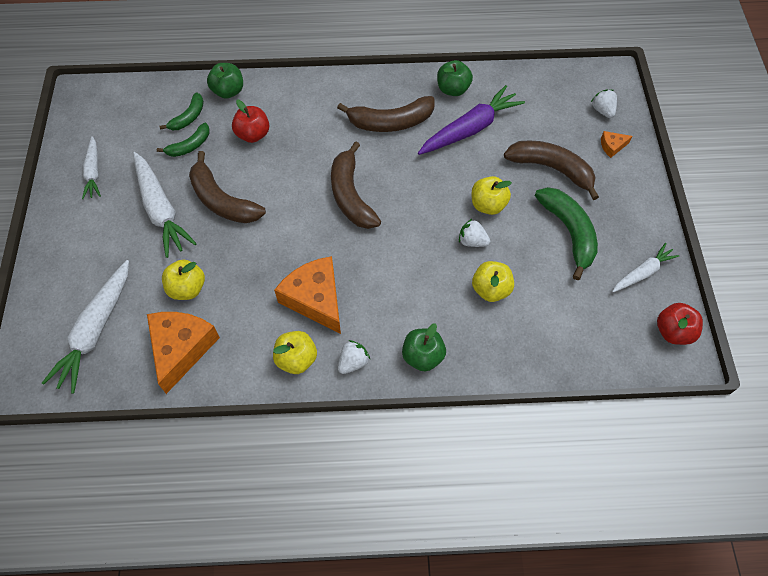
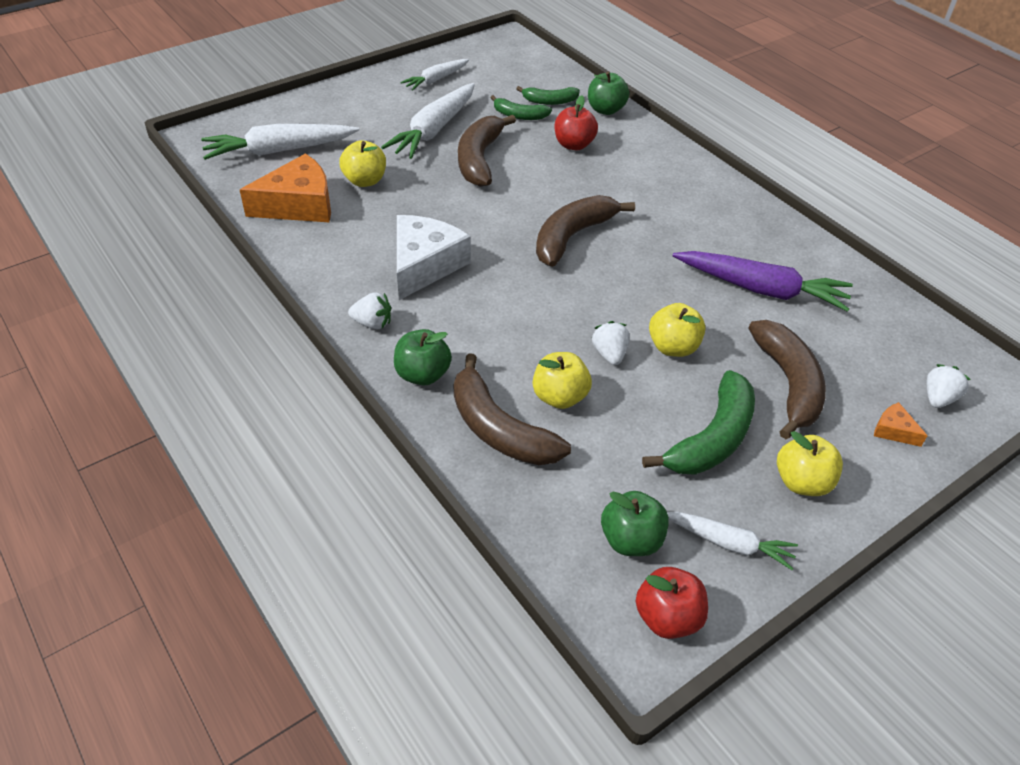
camera: 55 degrees right, 15 degrees down
(296, 359) = (344, 282): yellow apple -> yellow apple (802, 482)
(315, 299) = (424, 265): orange cheese -> white cheese
(390, 122) = (696, 226): brown banana -> brown banana (499, 429)
(453, 89) = (798, 253): green apple -> green apple (631, 540)

